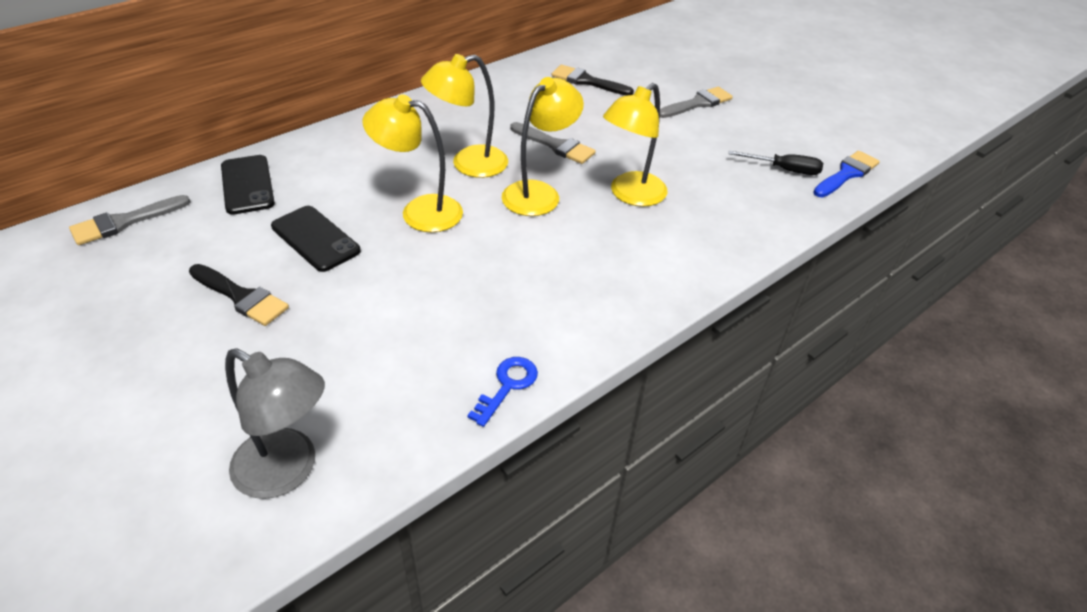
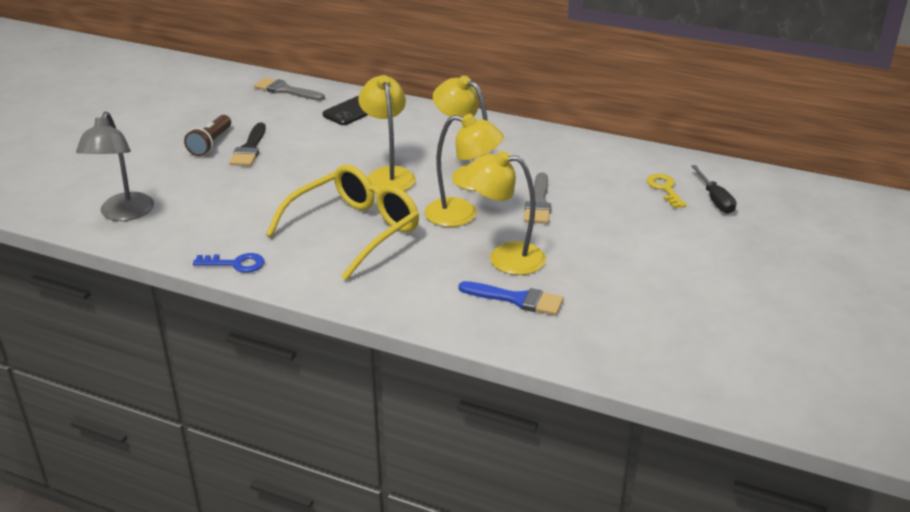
camera: 65 degrees right, 10 degrees down
(185, 329) = (210, 144): none -> brown flashlight
(315, 239) = (324, 150): black phone -> none
(511, 271) = (353, 231): none -> yellow glasses
(587, 81) = (665, 189): black brush -> yellow key
(697, 103) = (707, 256): grey brush -> none
(784, 170) = (646, 334): black screwdriver -> black screwdriver (715, 200)
(846, 174) = (687, 378): blue brush -> blue brush (517, 299)

